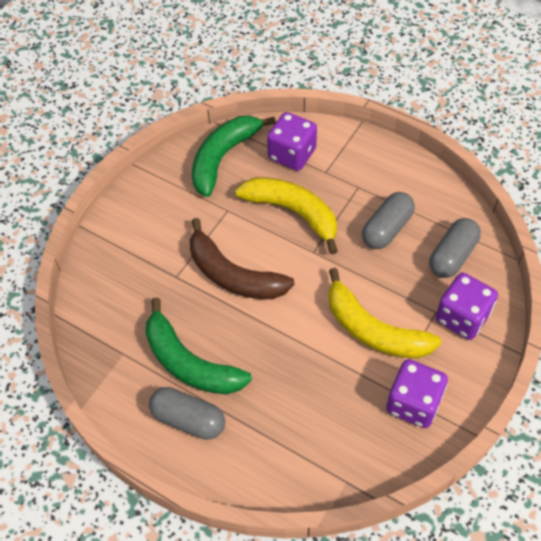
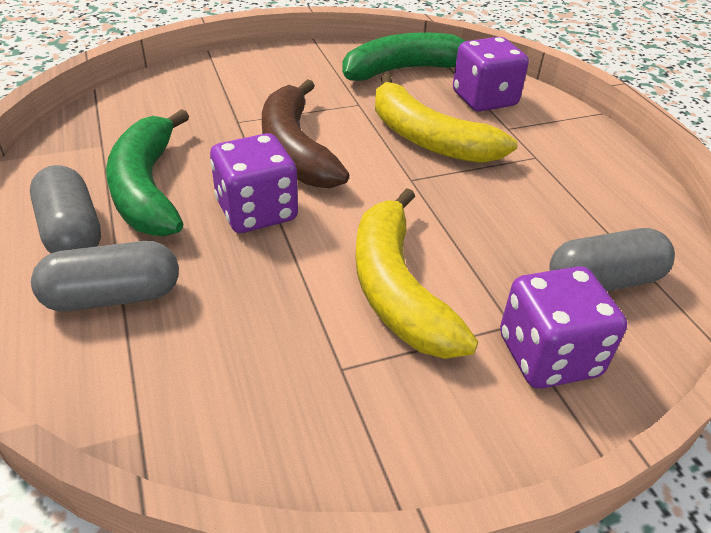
camera: 35 degrees right, 15 degrees down
(293, 212) = (428, 138): yellow banana -> yellow banana turned 150 degrees clockwise
(387, 229) = (532, 208): grey capsule -> grey capsule (113, 297)
(413, 403) = (354, 407): purple dice -> purple dice (257, 211)

